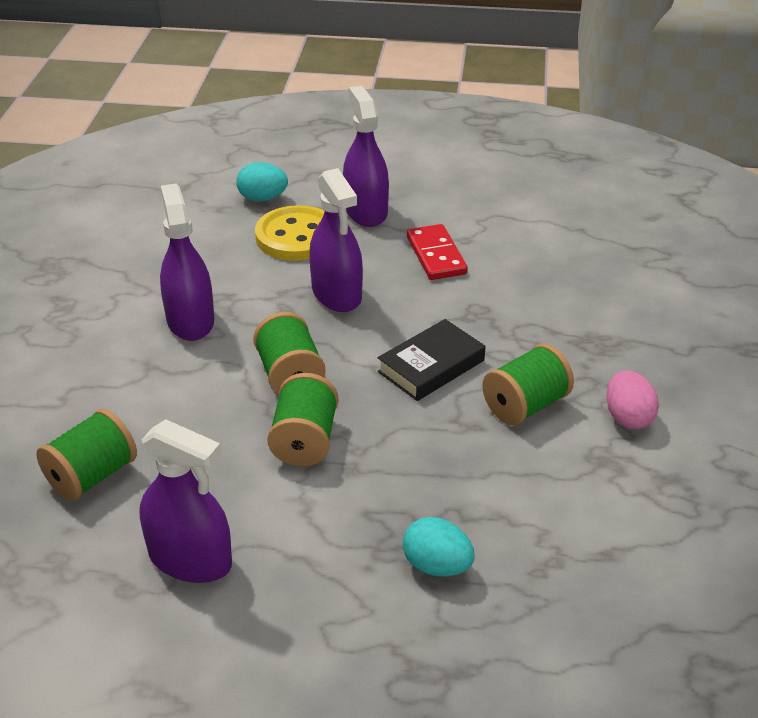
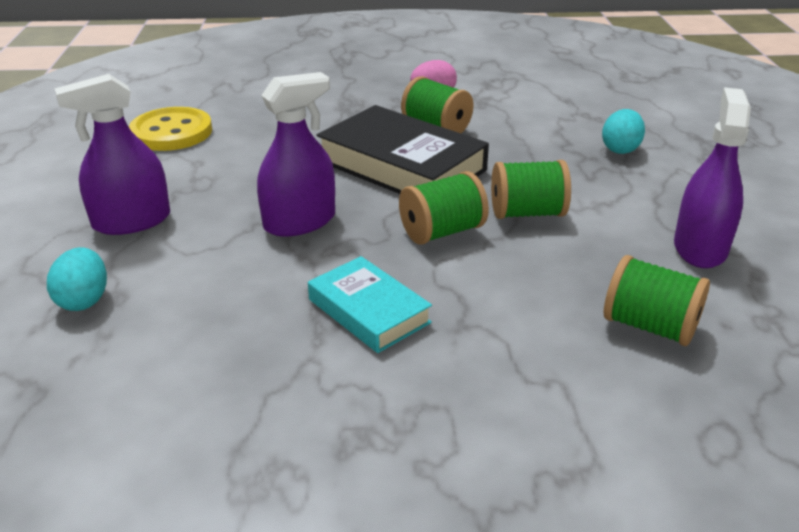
camera: 100 degrees left, 5 degrees down
(190, 321) = (368, 311): purple spray bottle -> turquoise book
(296, 236) = (183, 261): yellow button -> yellow button (171, 132)
(431, 366) = (402, 165): black book -> black book, size x1.73
(436, 255) = (226, 175): red domino -> none

